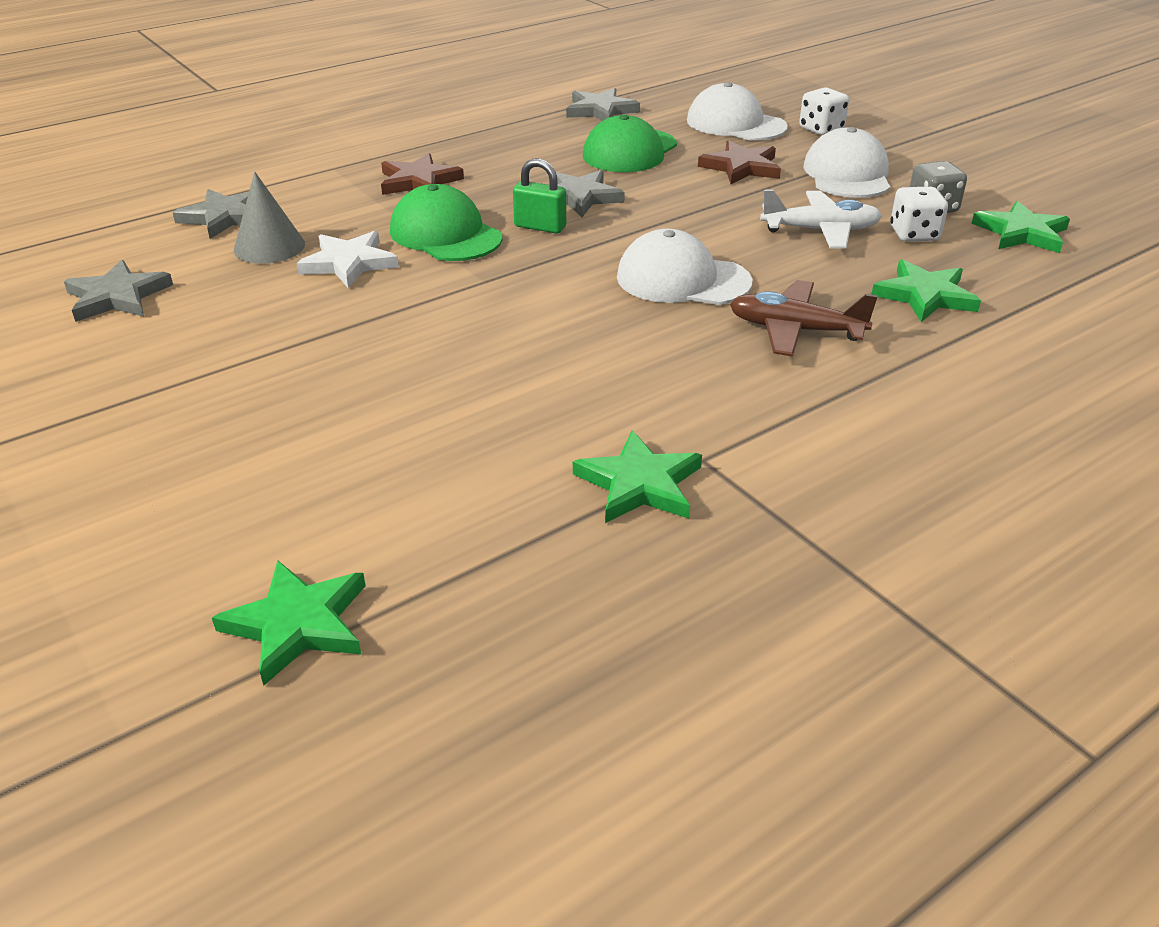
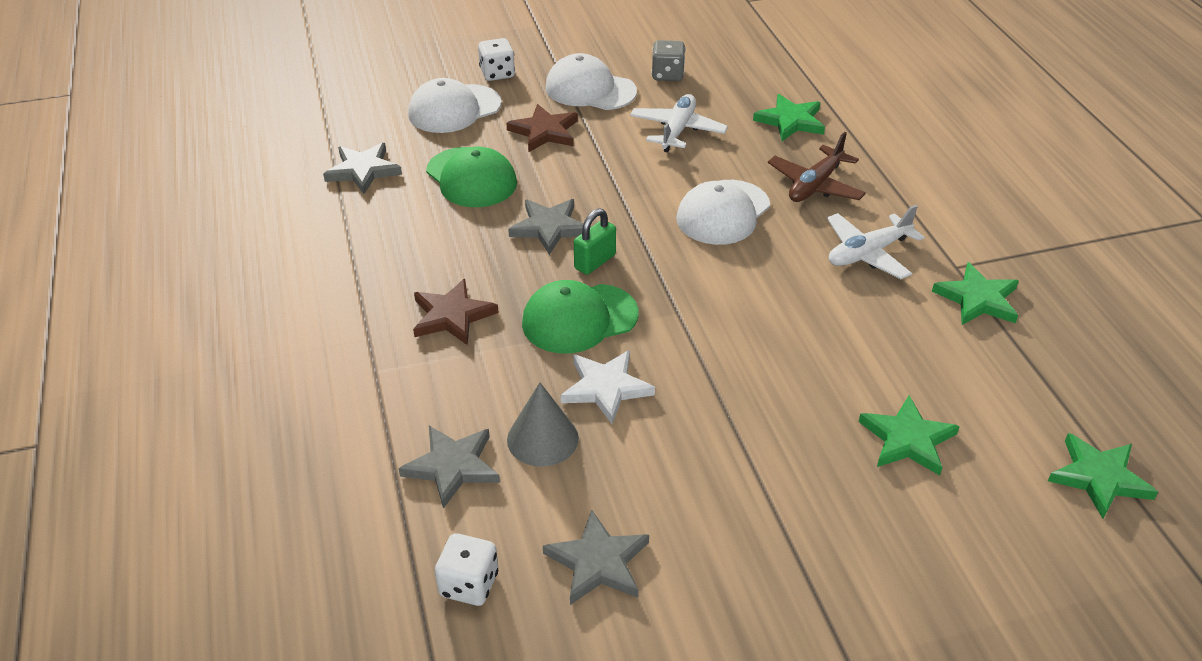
camera: 70 degrees left, 5 degrees up
(678, 384) = (868, 253): none -> white plane
(914, 234) = (703, 96): white dice -> white dice (469, 584)
(1021, 233) = (723, 56): green star -> green star (907, 439)

